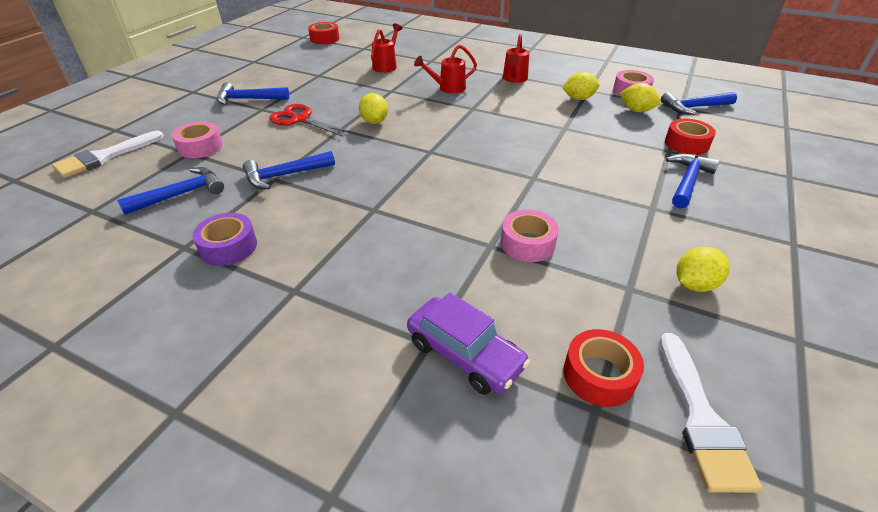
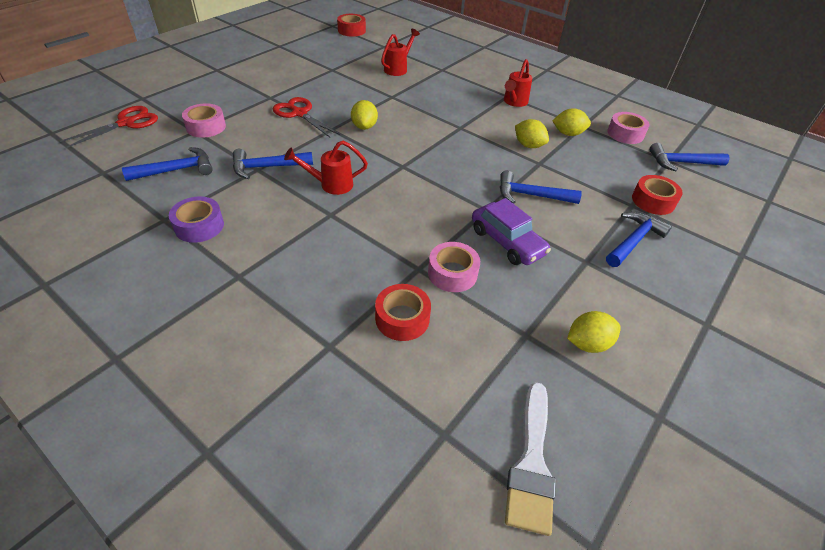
camera: 10 degrees right, 5 degrees up
(105, 157) = (126, 123): white brush -> red scissors
(248, 99) = (261, 85): blue hammer -> blue hammer (531, 195)
(447, 88) = (445, 102): red watering can -> red watering can (330, 185)
(465, 354) = (356, 362): purple car -> purple car (507, 242)
(599, 375) = (461, 406): red tape -> red tape (402, 318)
(636, 110) = (620, 156): yellow lemon -> yellow lemon (528, 145)

